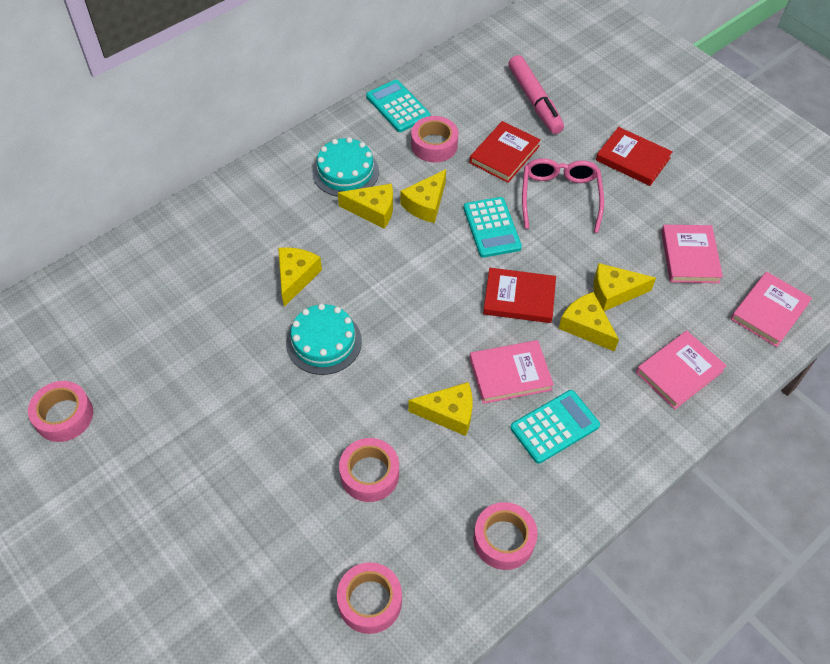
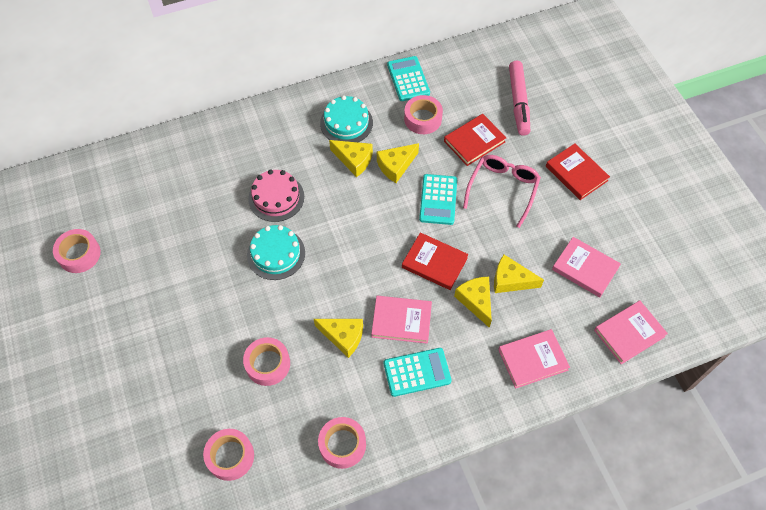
camera: 20 degrees right, 5 degrees up
(296, 277) = (276, 197): yellow cheese -> pink cake
(689, 256) = (585, 268): pink book -> pink book turned 75 degrees counterclockwise

